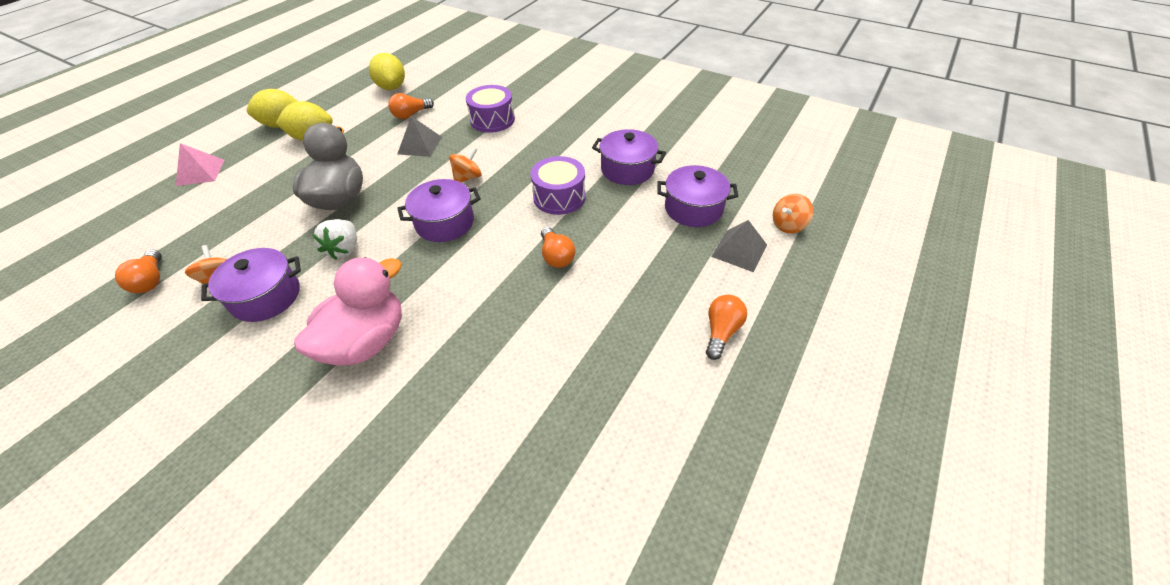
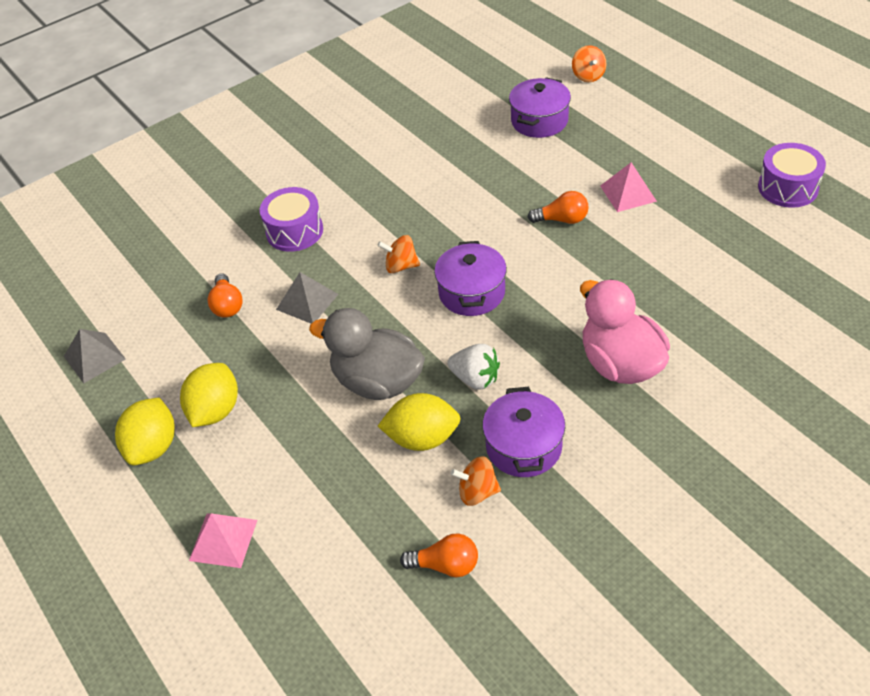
camera: 65 degrees left, 0 degrees up
(392, 87) = (136, 320): yellow lemon -> yellow lemon (422, 438)
(468, 177) = (401, 266): orange spinning top -> orange spinning top turned 60 degrees counterclockwise
(559, 197) = (475, 202): purple drum -> purple drum (788, 188)
(615, 295) = (628, 193): none -> pink pyramid
(627, 169) = (457, 147): purple pot -> none
(721, 332) = (689, 146): orange light bulb -> none
(739, 250) = (605, 111): grey pyramid -> grey pyramid (94, 357)

